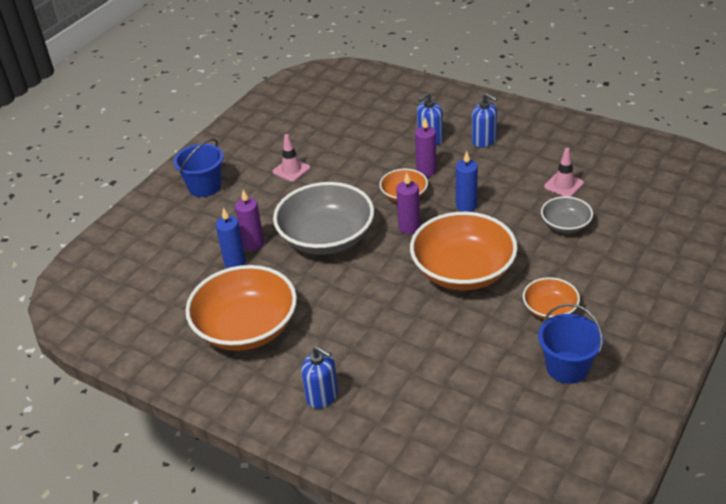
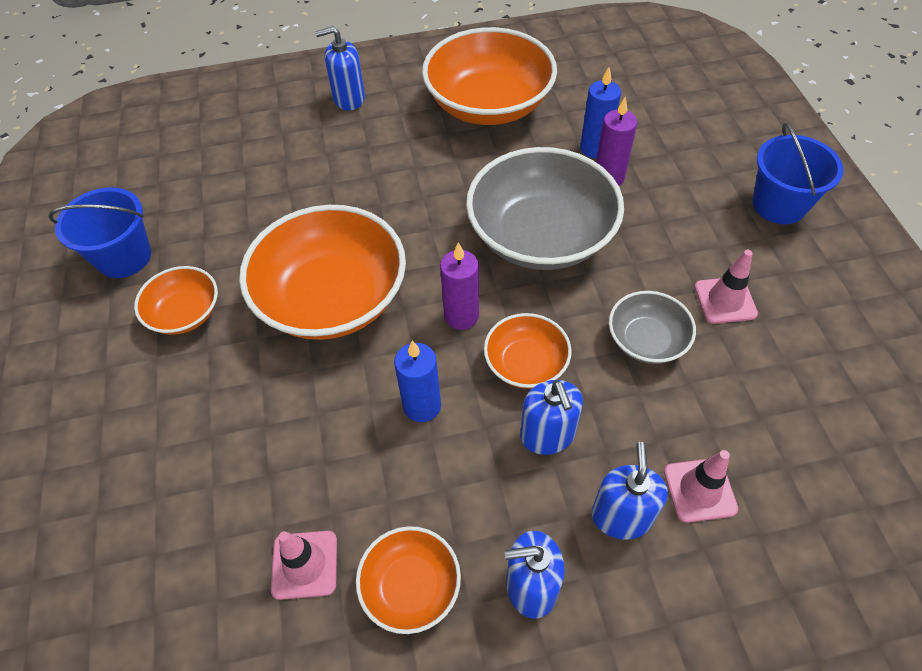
camera: 135 degrees right, 15 degrees up
(393, 131) = (699, 490): none -> pink traffic cone
(426, 171) = (547, 435): purple candle -> blue soap dispenser
(527, 160) = (411, 586): none -> orange bowl
(565, 225) = (247, 470): grey bowl -> grey bowl (646, 340)

